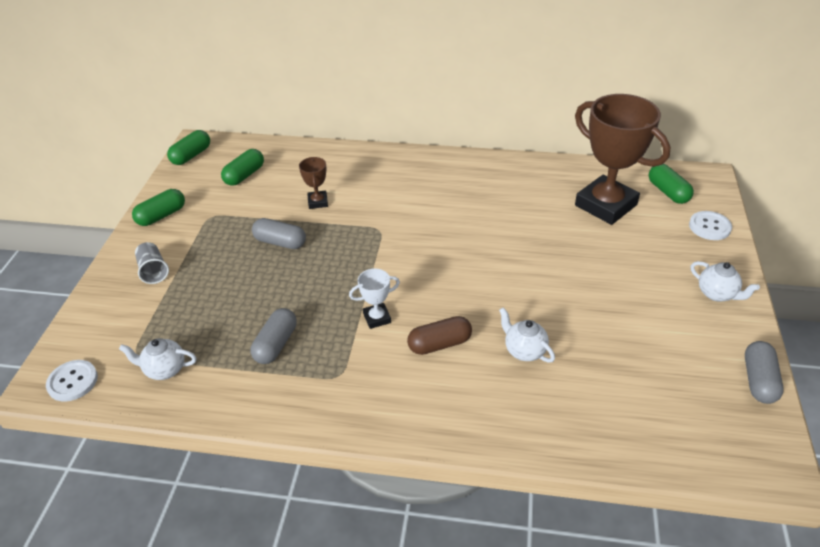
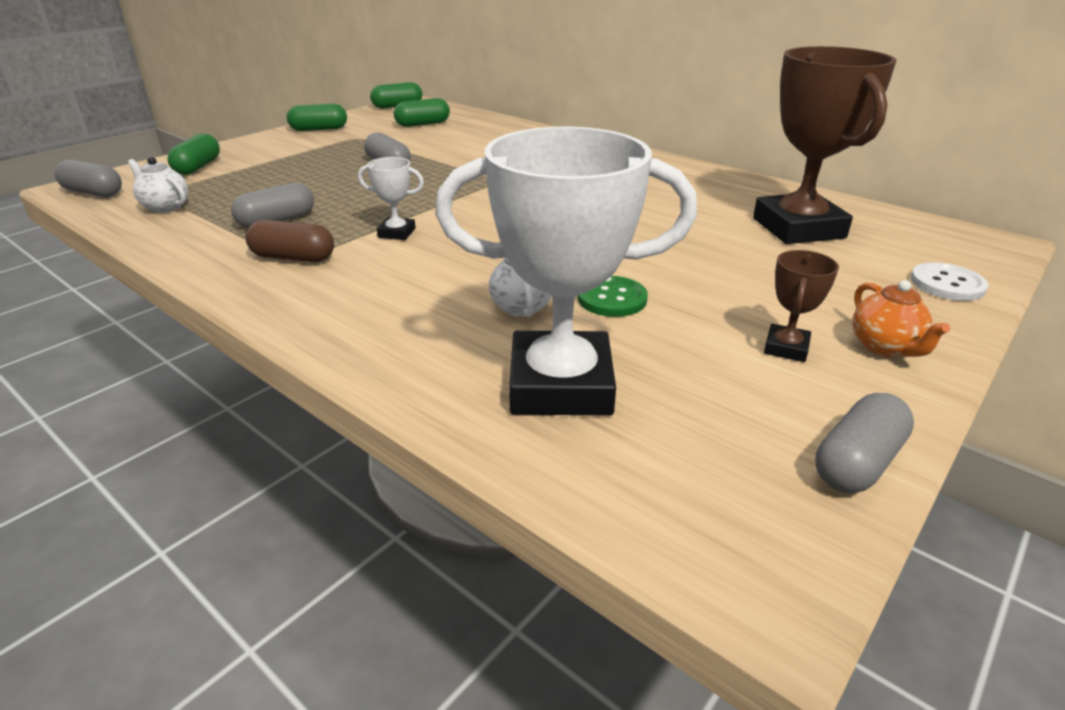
camera: 30 degrees right, 10 degrees down
(72, 381) = (93, 193): white button -> grey capsule
(153, 271) = (259, 154): grey cup -> none
(318, 202) = (462, 151): brown trophy -> brown trophy (786, 348)
(439, 344) = (431, 270): brown capsule -> brown capsule (293, 258)
(565, 319) = (612, 299): none -> green button
(602, 401) = (560, 385): none -> white trophy
(668, 192) = (910, 240): green capsule -> green capsule (198, 167)
(717, 294) = (885, 347): white teapot -> orange teapot

